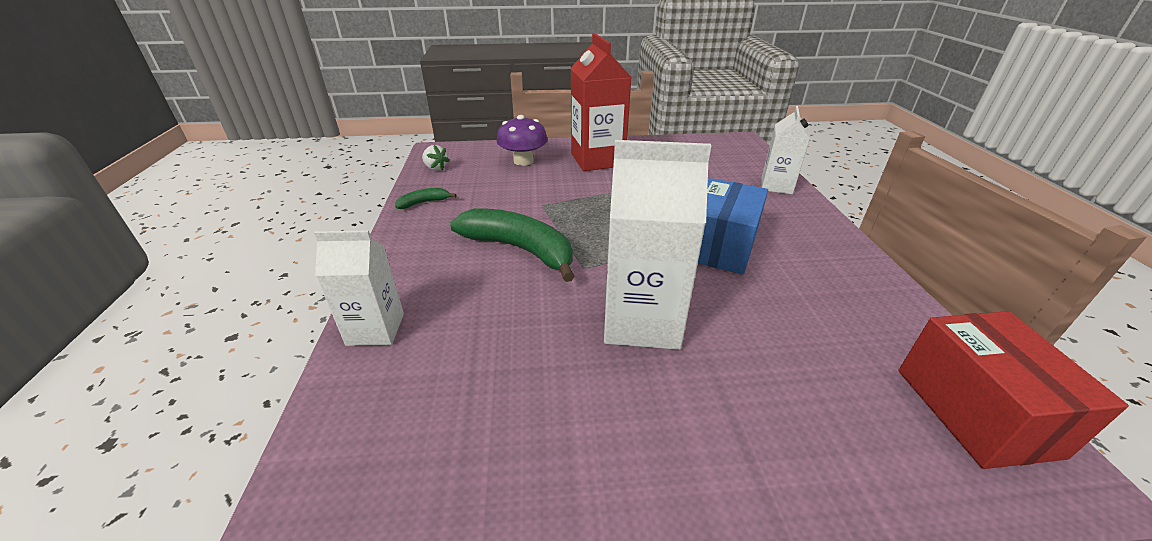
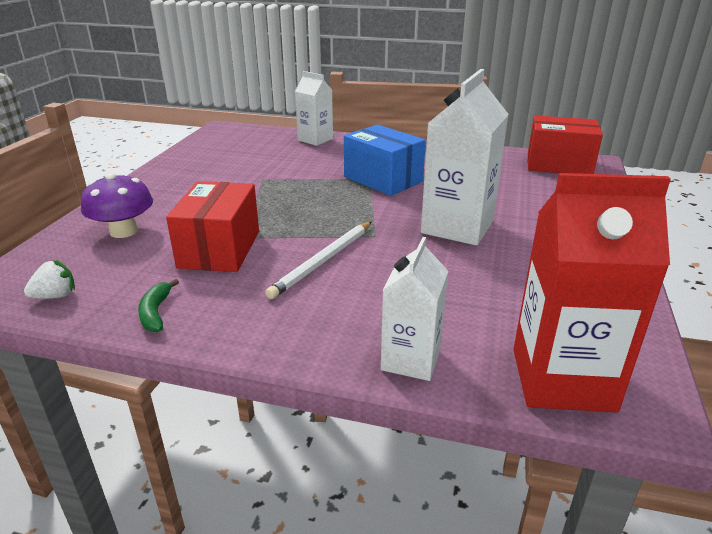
camera: 70 degrees left, 5 degrees down
(517, 200) = (220, 249): none -> red box
(520, 249) = (323, 261): green banana -> white pencil
(597, 160) = (179, 192): red carton -> red carton (562, 379)

